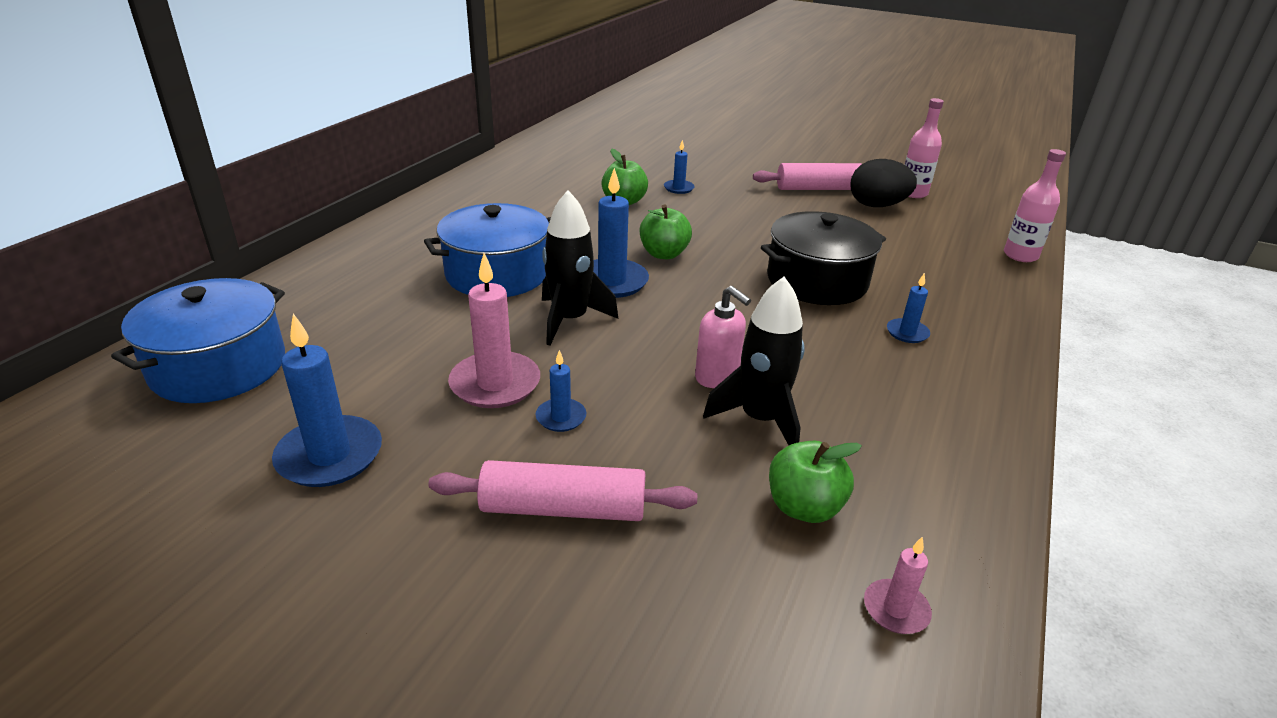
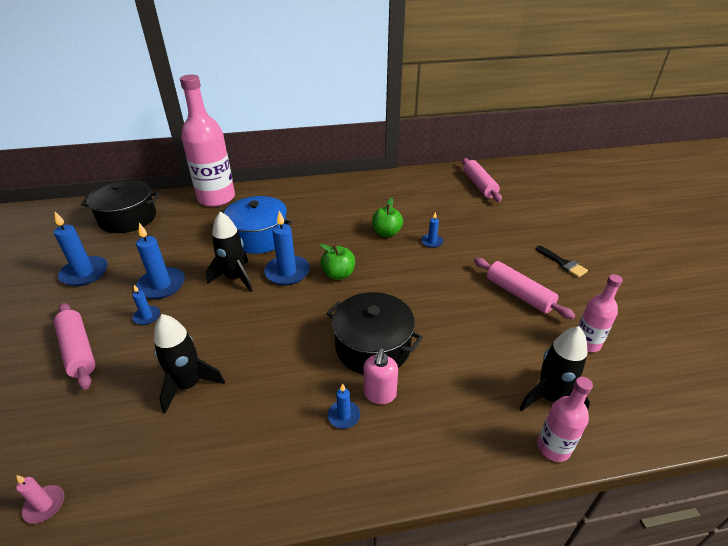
camera: 55 degrees right, 5 degrees up
(219, 367) = (128, 218): blue pot -> black pot
(324, 272) = (216, 198): none -> pink bottle
(495, 384) = (161, 285): pink candle -> blue candle
(614, 130) = (479, 185): none -> pink rolling pin
(717, 377) = (220, 351): pink soap dispenser -> pink soap dispenser (379, 394)
(798, 155) = (563, 263): none -> black brush
(804, 507) = (117, 434): green apple -> none
(877, 205) = (532, 332): black egg -> none
(963, 233) = (549, 397): none -> black rocket

